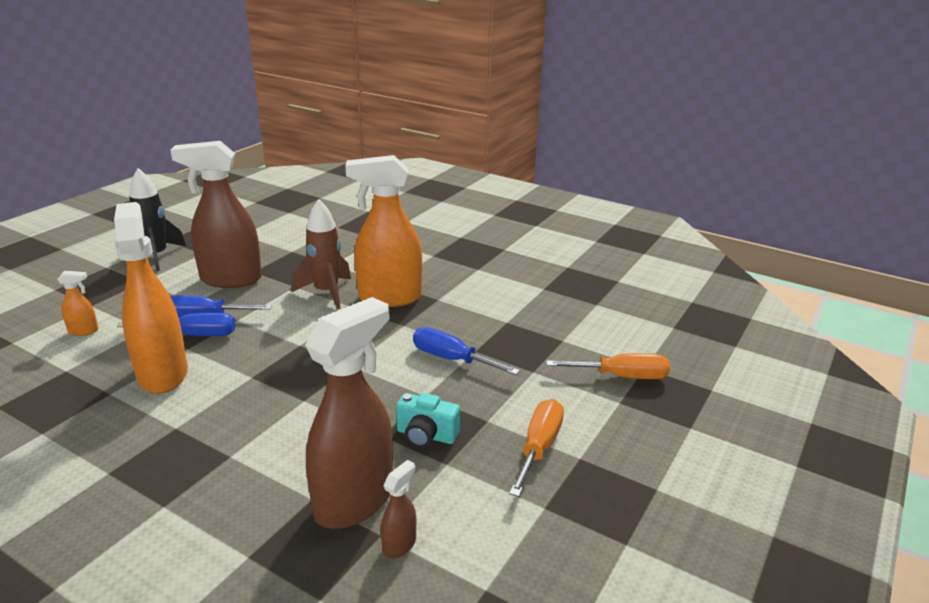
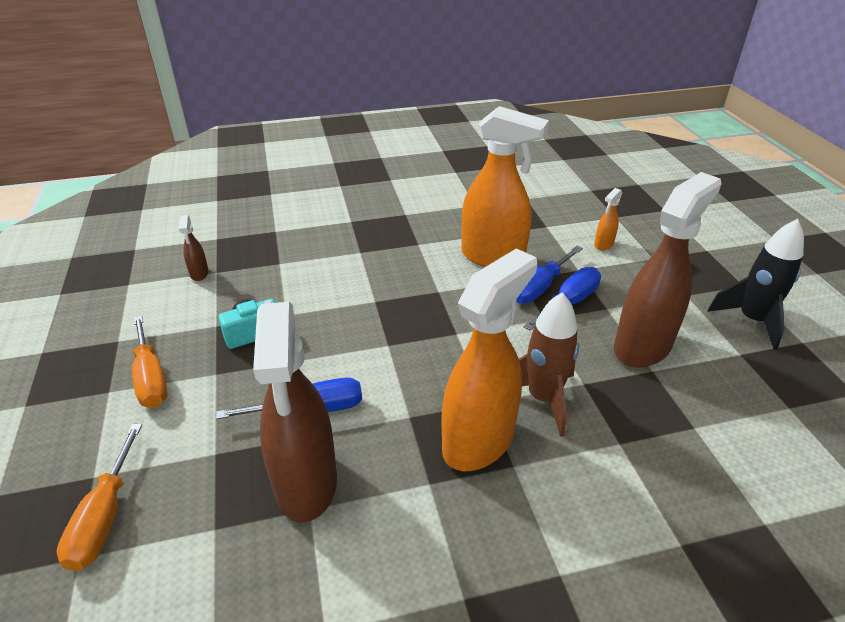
camera: 135 degrees right, 10 degrees up
(355, 500) = (252, 275): brown spray bottle -> brown spray bottle (306, 483)
(621, 376) = (104, 517): orange screwdriver -> orange screwdriver turned 45 degrees counterclockwise

